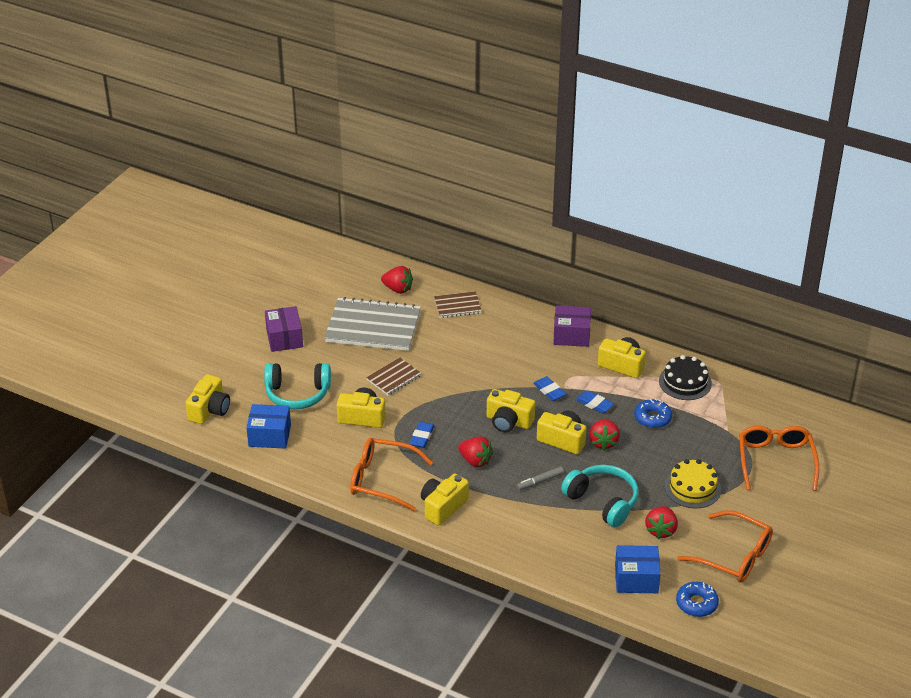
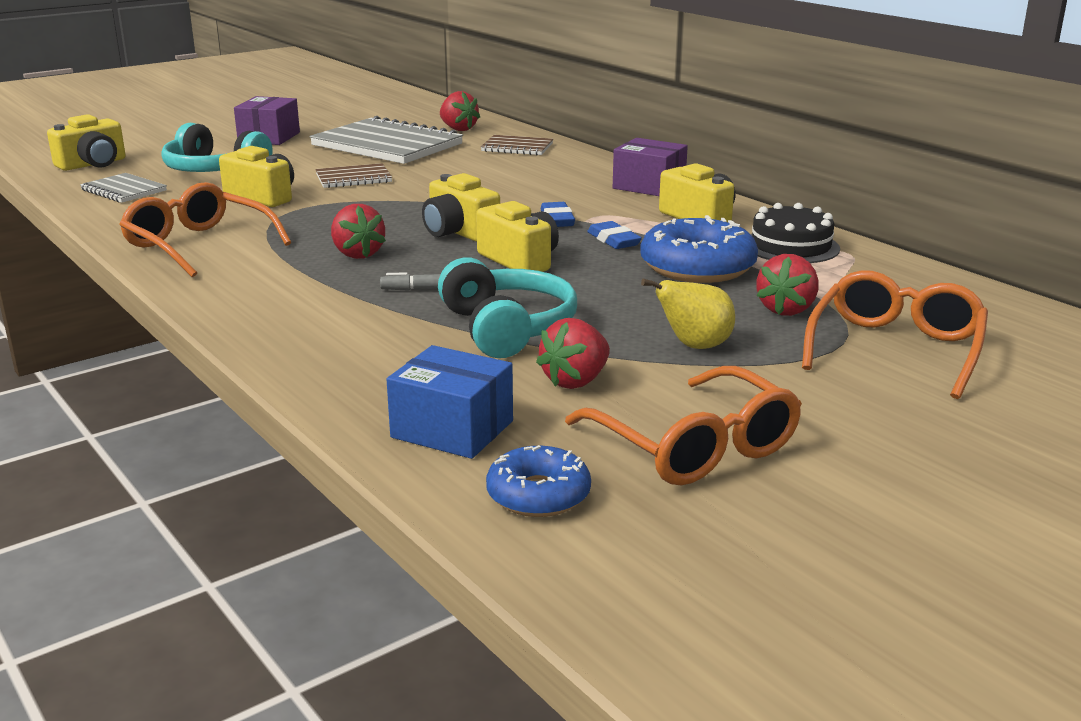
camera: 25 degrees right, 15 degrees down
(269, 436) = (124, 190): blue box -> grey notebook
(422, 437) = (314, 223): blue eraser -> none
(443, 507) = (241, 283): yellow camera -> none
(603, 442) = (584, 274): red strawberry -> red strawberry (786, 309)
(652, 418) = (697, 267): blue donut -> blue donut, size x1.66
(692, 488) = (694, 346): yellow cake -> yellow pear

